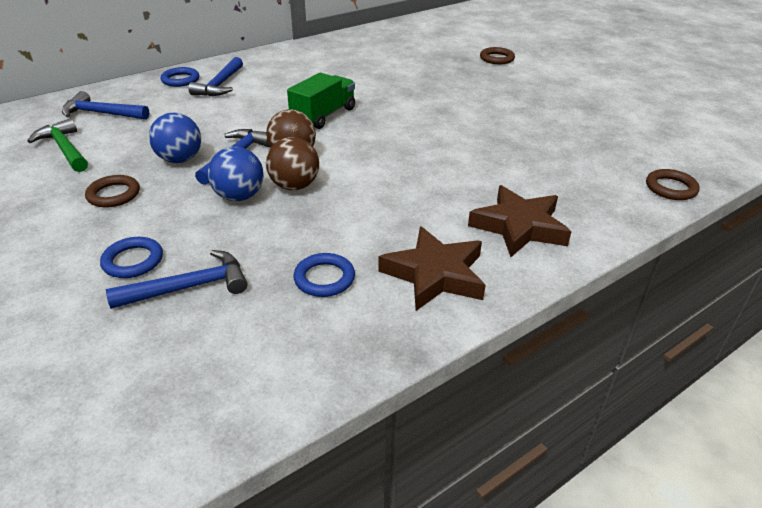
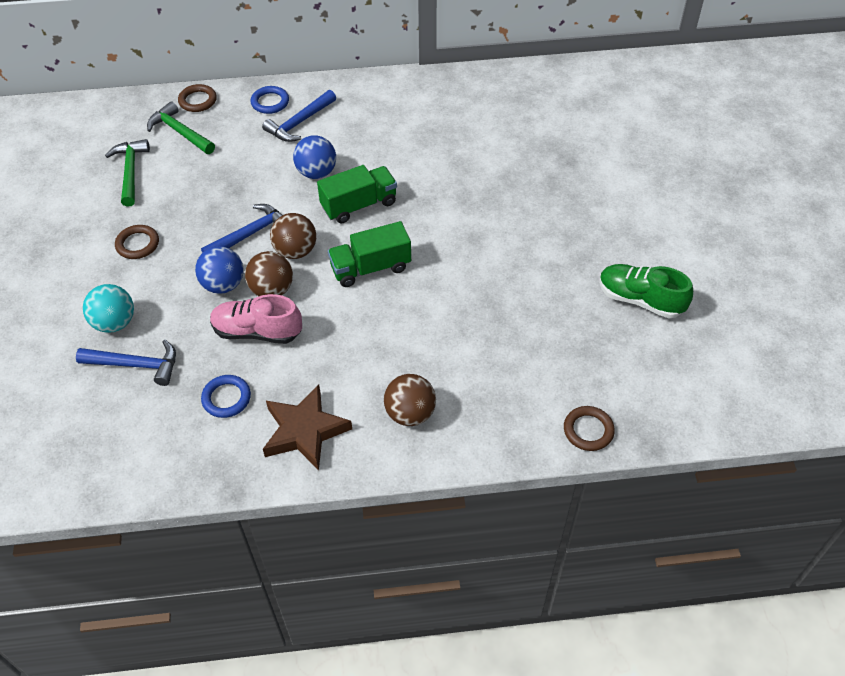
camera: 30 degrees right, 15 degrees up
(102, 113) = (180, 132): blue hammer -> green hammer
(133, 261) = (115, 323): blue ring -> turquoise ball
(180, 159) = (206, 220): blue ball -> blue ball (316, 173)
(308, 218) = (257, 331): none -> pink shoe
(375, 147) = (371, 268): none -> green truck
(497, 58) = (605, 173): brown ring -> brown ring (198, 101)
(519, 226) = (410, 413): brown star -> brown ball
(604, 109) = (640, 300): none -> green shoe

